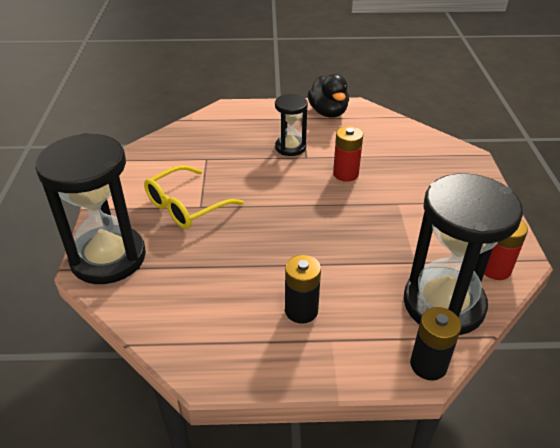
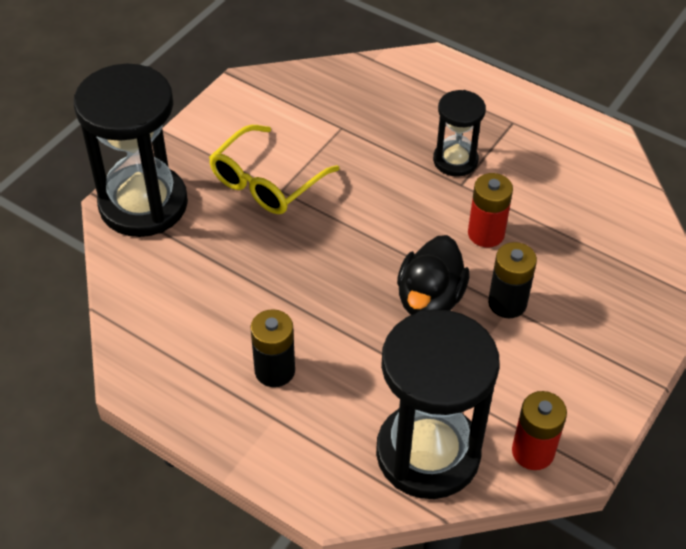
camera: 35 degrees right, 10 degrees up
(186, 206) = (266, 182): yellow glasses -> yellow glasses turned 45 degrees counterclockwise
(328, 112) = (556, 130): black duck -> black duck (429, 299)
(428, 365) = (343, 501): black battery -> black battery (507, 303)

